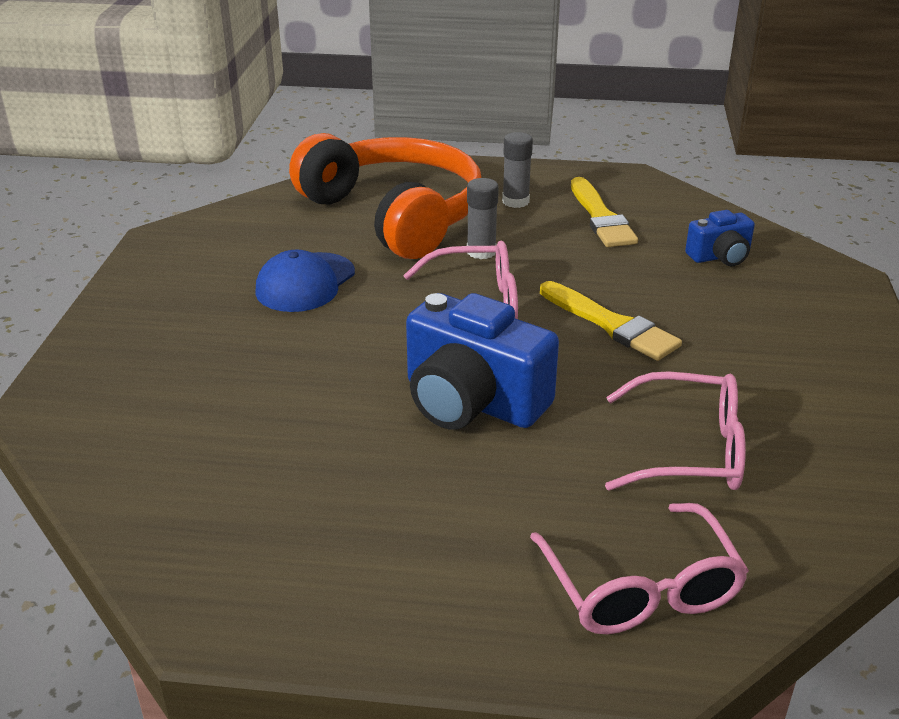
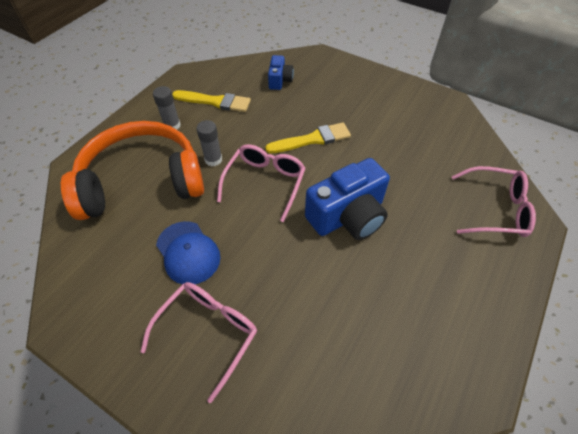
camera: 65 degrees left, 20 degrees up
(688, 450) = (415, 156): pink glasses -> pink glasses (208, 333)

